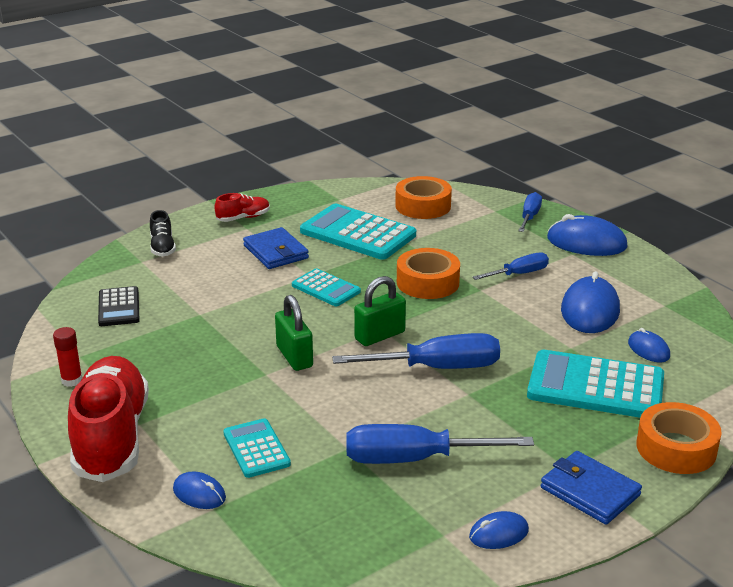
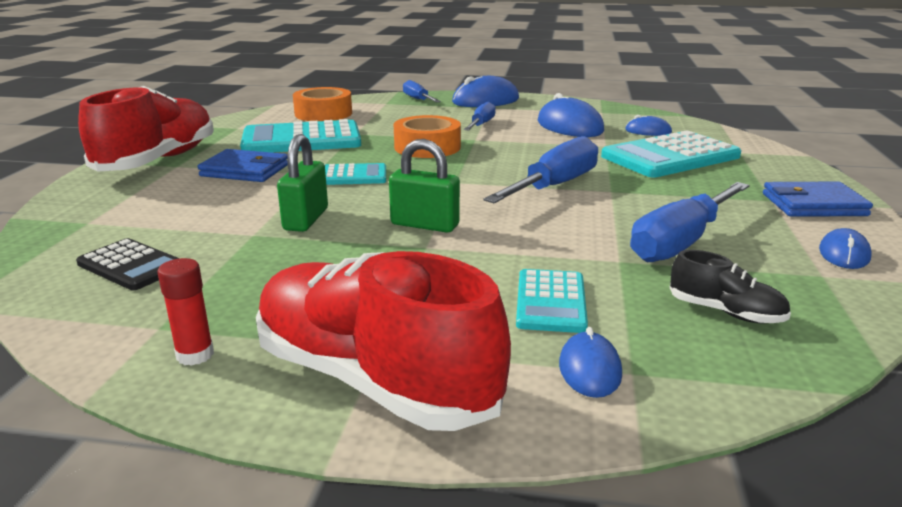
camera: 45 degrees left, 5 degrees down
(162, 247) = (96, 204): black shoe -> black shoe (725, 312)
(199, 493) = (589, 369): blue mouse -> blue mouse turned 75 degrees counterclockwise
(243, 218) = (158, 161): red shoe -> red shoe, size x2.24
(256, 449) = (551, 302): turquoise calculator -> turquoise calculator turned 105 degrees counterclockwise
(380, 336) = (465, 186): green padlock -> green padlock (306, 219)
(676, 448) = (785, 165): orange tape -> none

